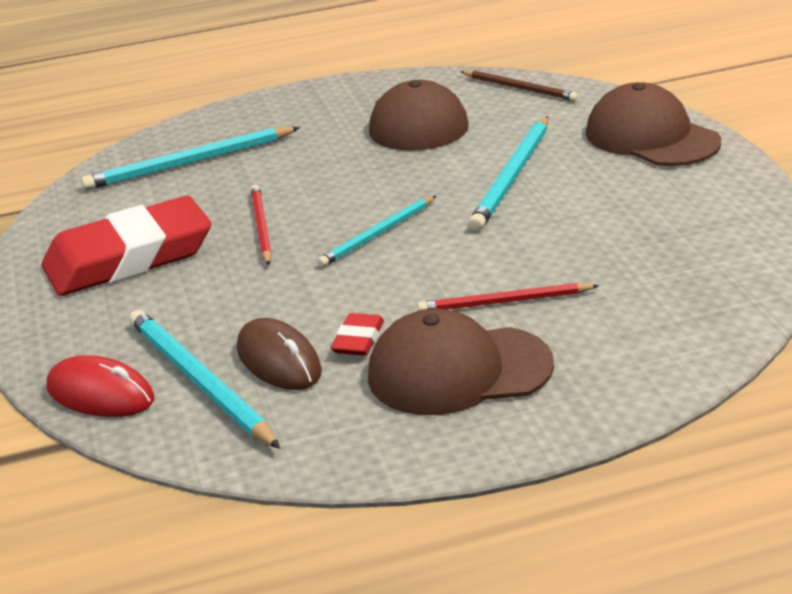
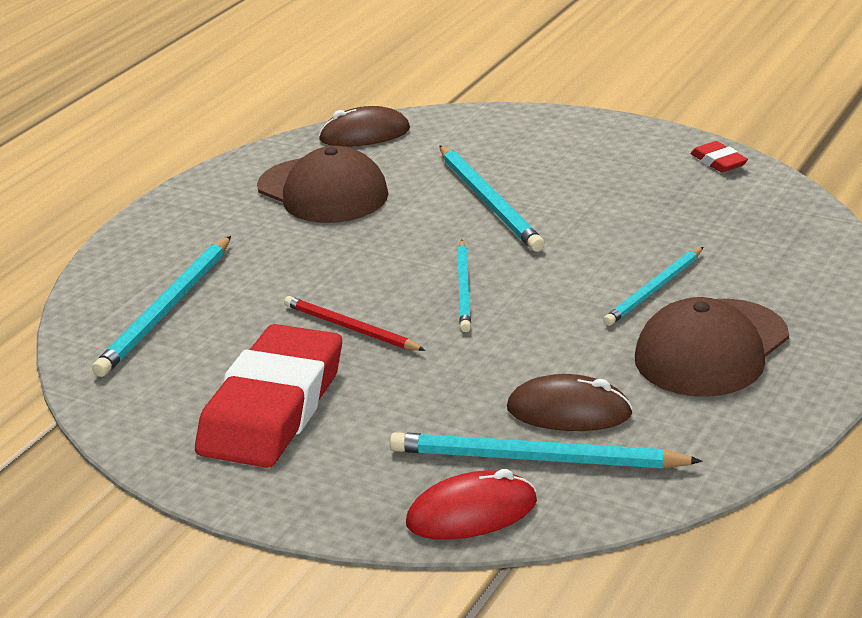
camera: 45 degrees left, 0 degrees up
(358, 340) = (600, 366): red eraser -> red eraser (718, 161)
(504, 302) = (654, 289): red pencil -> turquoise pencil
(520, 88) = (364, 134): brown pencil -> brown mouse
(651, 137) = (541, 133): brown cap -> none

